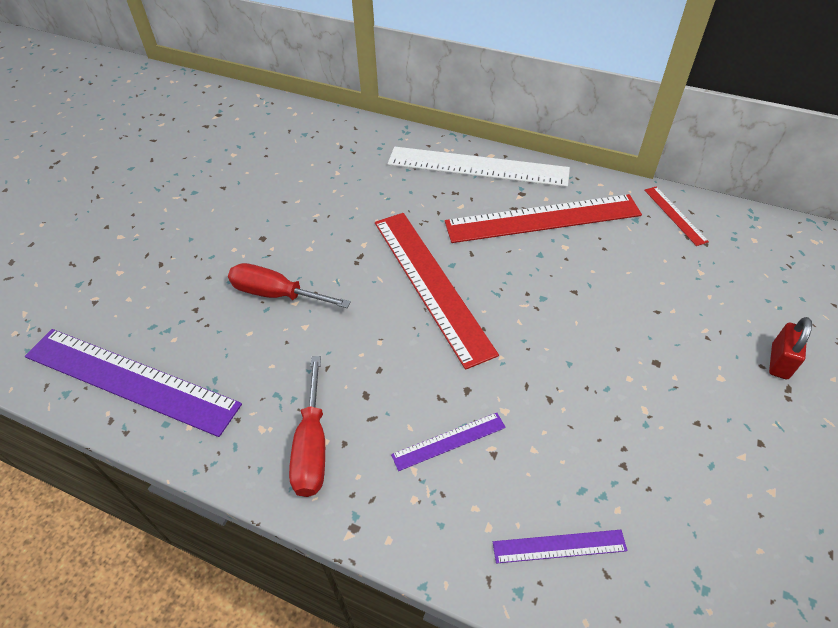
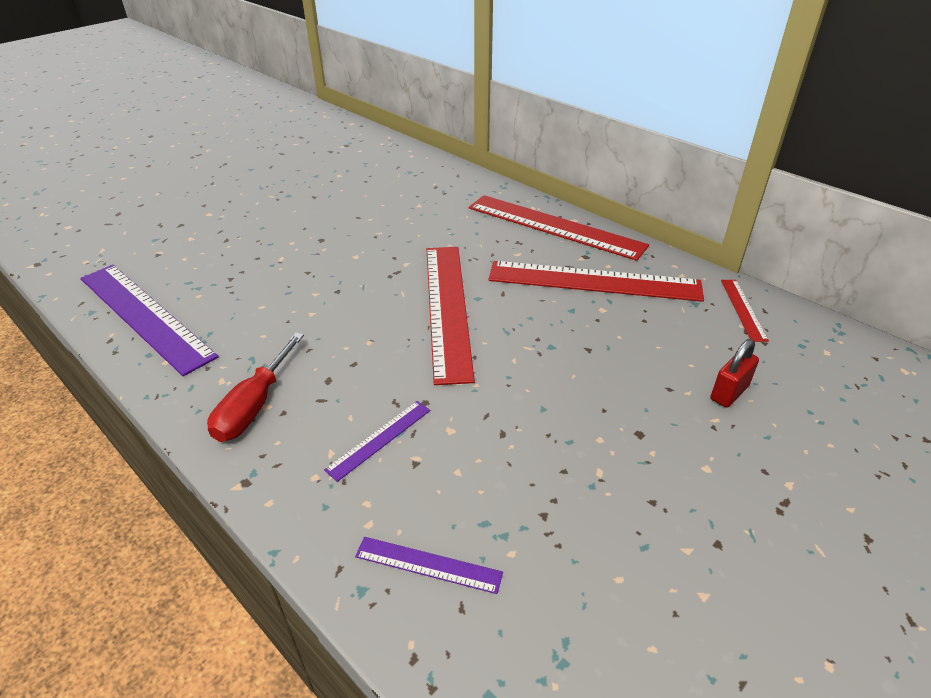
camera: 20 degrees right, 10 degrees down
(276, 294) = (304, 283): red screwdriver -> none
(449, 441) = (379, 439): purple ruler -> purple ruler turned 45 degrees counterclockwise
(477, 167) = (554, 226): white ruler -> red ruler
(779, 361) = (789, 473): red padlock -> red padlock (729, 393)

